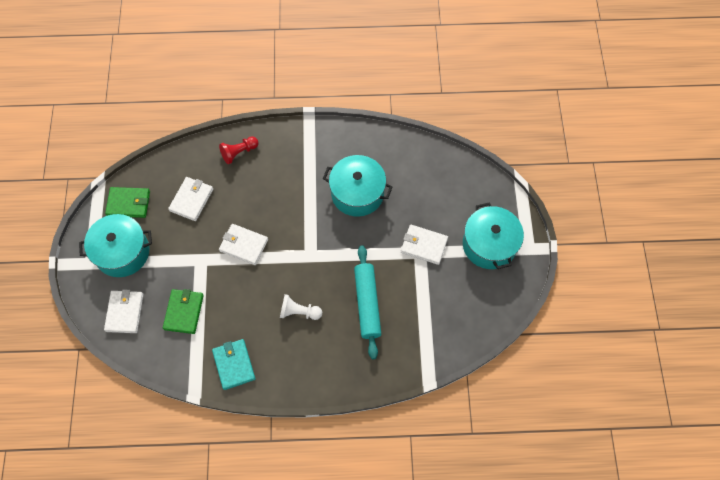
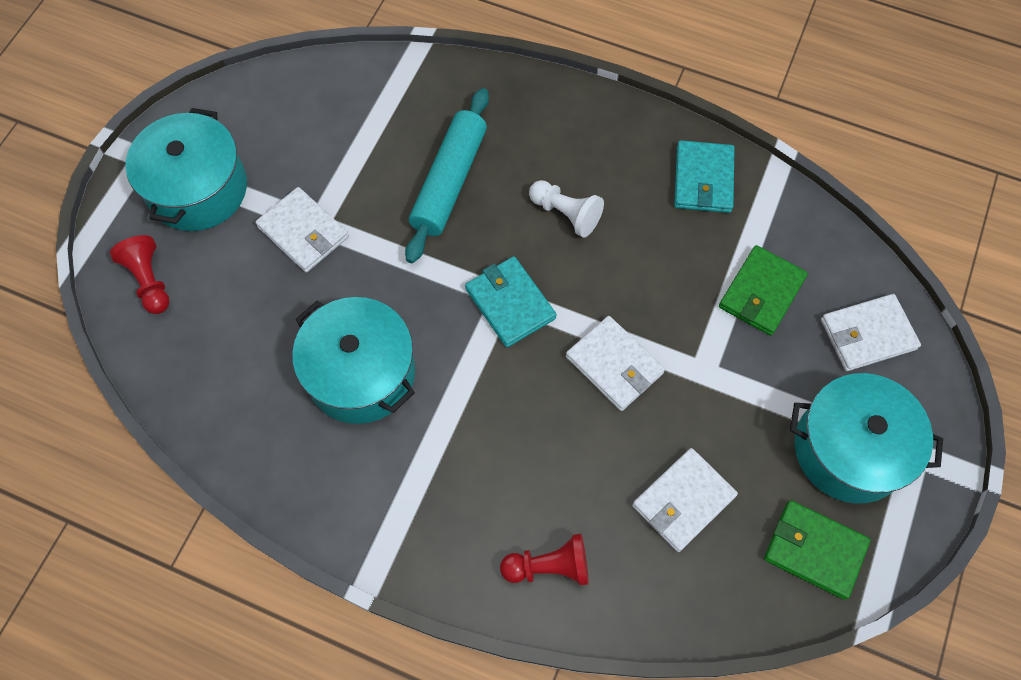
camera: 155 degrees left, 0 degrees up
(125, 312) = (867, 334): white wallet -> white wallet turned 45 degrees clockwise
(305, 253) = (510, 303): none -> turquoise wallet
(478, 192) = (149, 281): none -> red pawn

